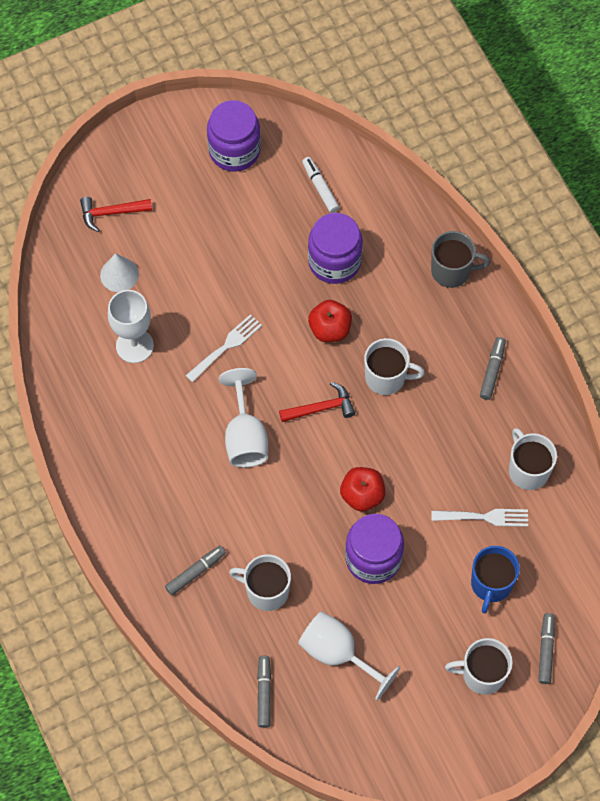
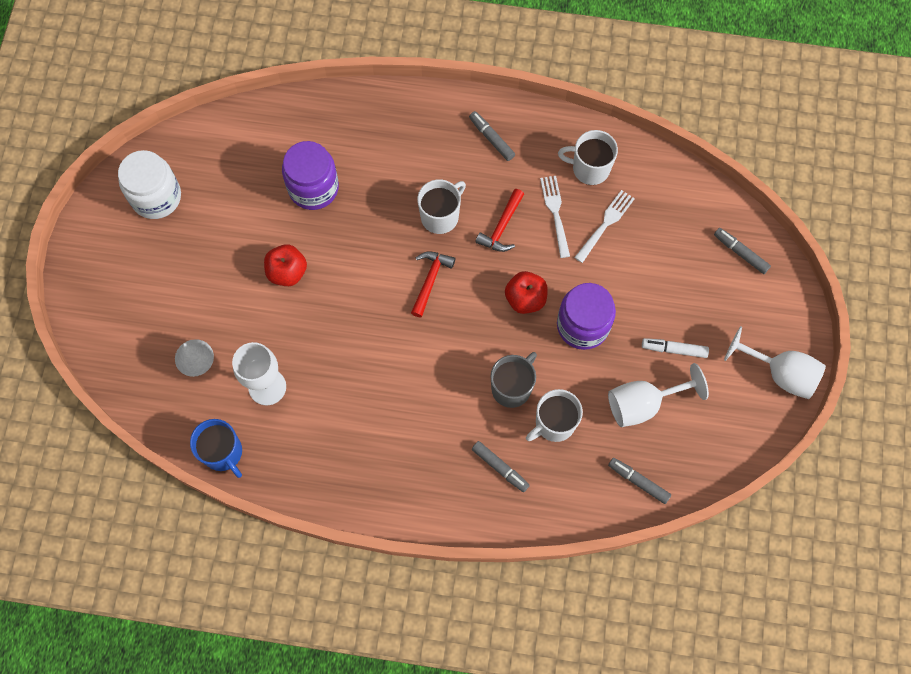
camera: 55 degrees left, 5 degrees up
(111, 213) = (133, 328): red hammer -> red hammer (501, 227)
(195, 572) = (500, 468): grey marker -> grey marker turned 135 degrees clockwise
(226, 347) = (323, 316): white fork -> white fork (555, 213)
(234, 150) = (156, 197): purple jar -> white jar
(245, 436) = (411, 353): white goblet -> white goblet (780, 373)
(320, 187) = (241, 156): white marker -> white marker (674, 349)
(330, 329) = (368, 229): red apple -> red apple (287, 272)
(452, 271) = (388, 111): grey mug -> grey mug (512, 387)
(482, 674) = (729, 310): white mug -> none
(491, 584) = (662, 255): blue mug -> blue mug (223, 452)

